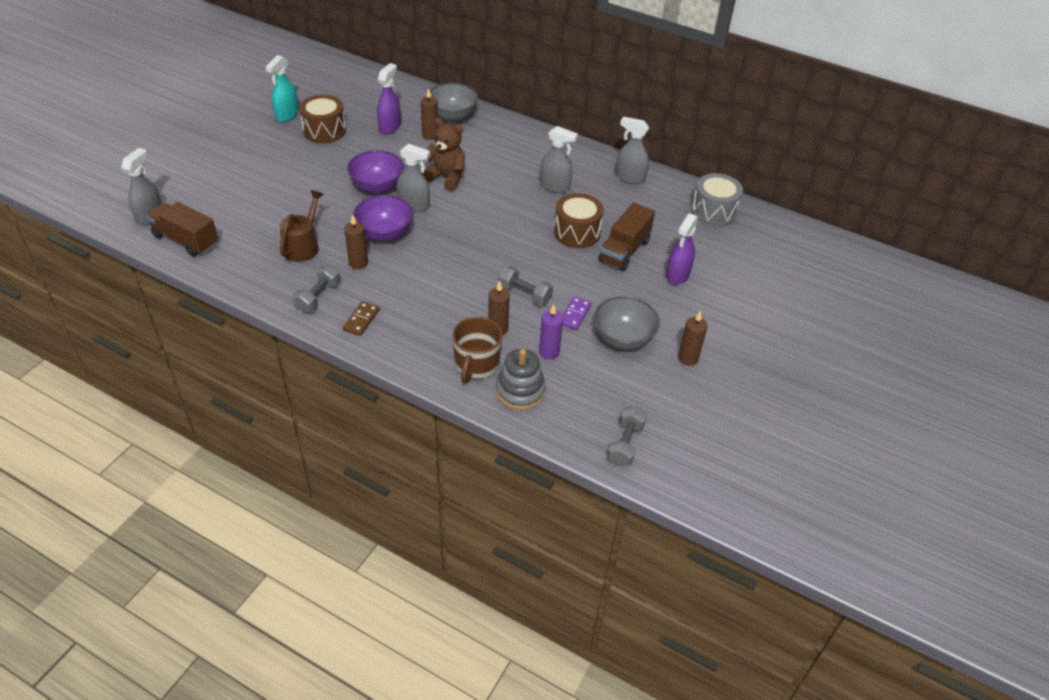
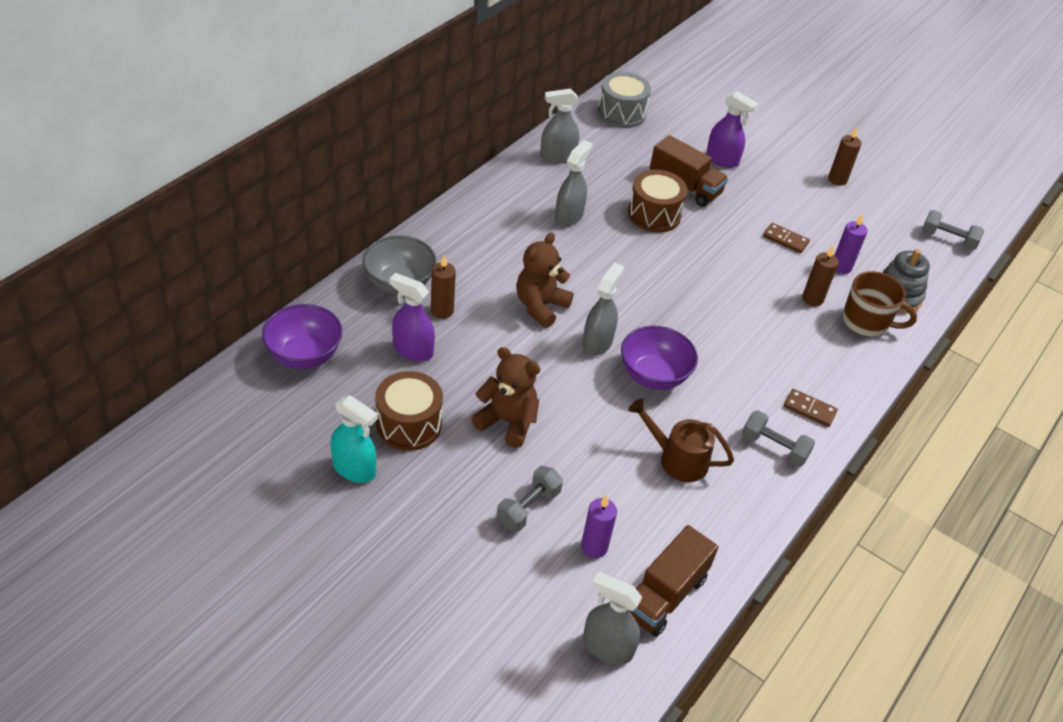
camera: 85 degrees left, 0 degrees up
(226, 209) = (594, 547): none -> purple candle
(331, 169) = (507, 422): none -> brown teddy bear
(358, 263) = (710, 405): brown candle -> none
(377, 187) = (555, 375): purple bowl -> purple bowl (304, 355)
(525, 294) = (757, 270): grey dumbbell -> grey dumbbell (528, 507)
(574, 314) = (785, 240): purple domino -> brown domino
(623, 339) = (816, 214): grey bowl -> none
(630, 178) = (557, 157): grey spray bottle -> grey spray bottle turned 45 degrees clockwise

